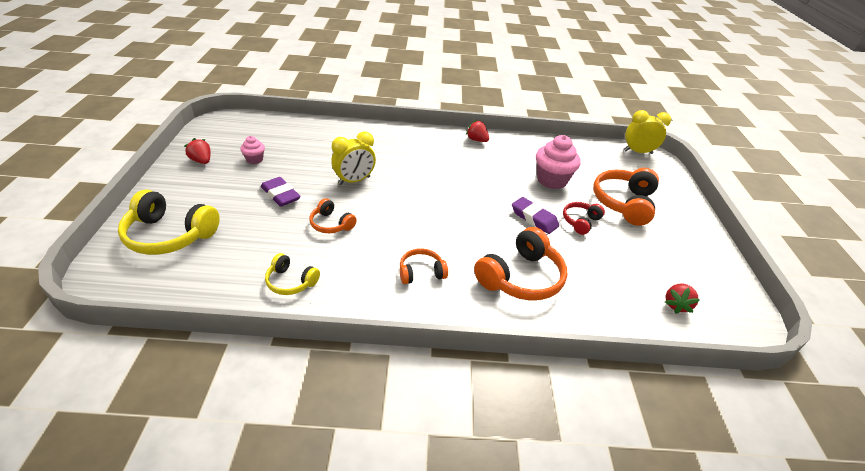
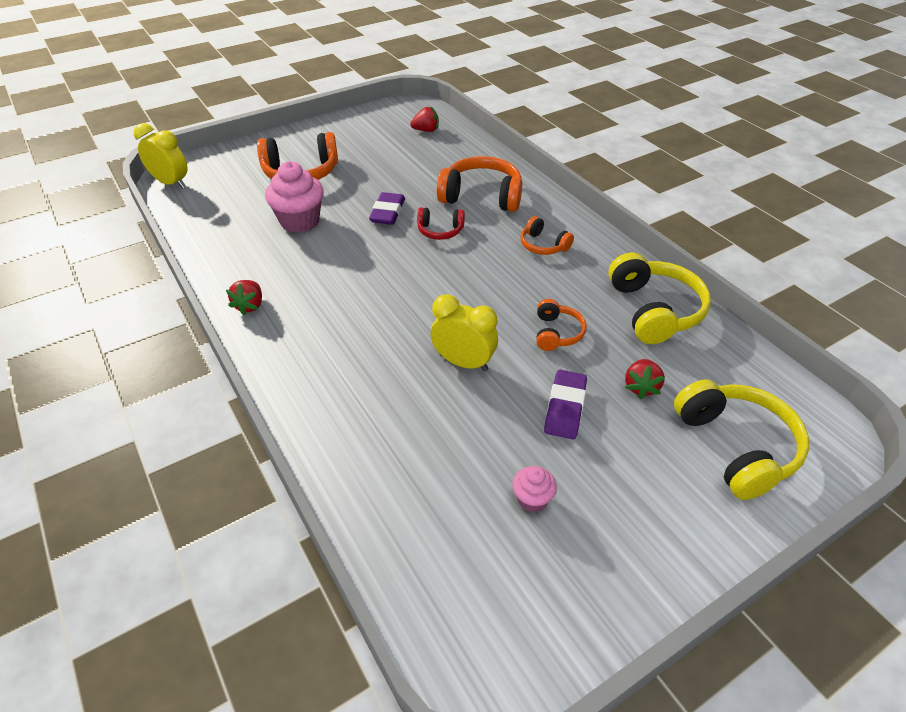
camera: 120 degrees left, 5 degrees up
(201, 161) = (607, 564): red strawberry -> red strawberry (641, 387)
(291, 282) = (654, 310): yellow headphones -> yellow headphones, size x1.83
(580, 221) = (362, 188): red headphones -> red headphones (440, 231)
(638, 152) = (171, 183): yellow clock -> yellow clock turned 150 degrees clockwise

